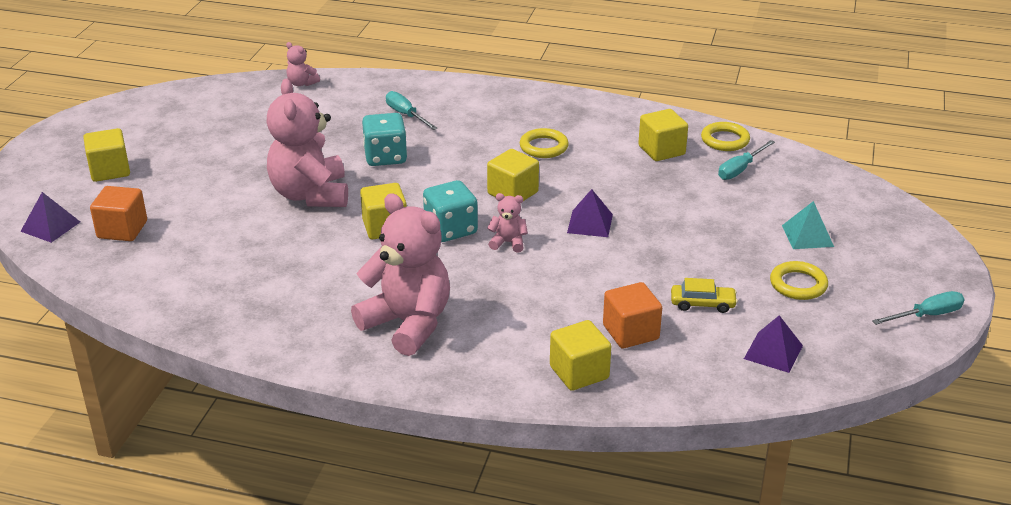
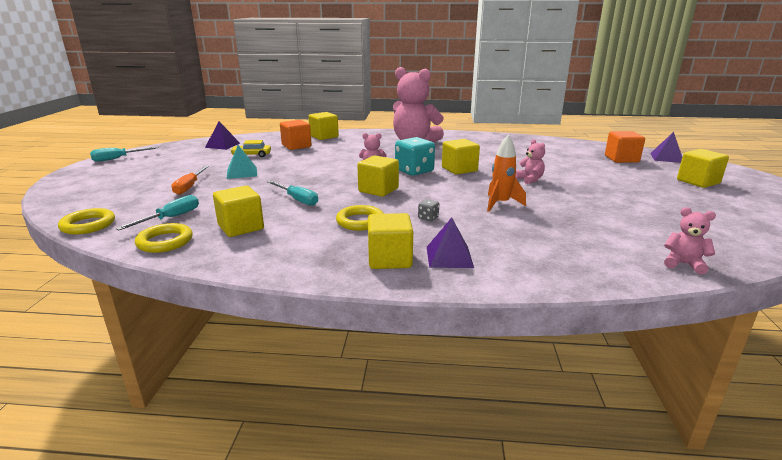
camera: 170 degrees right, 10 degrees down
(310, 195) = (530, 180): pink teddy bear -> pink teddy bear, size x0.43
(385, 157) = (500, 204): turquoise dice -> orange rocket
(406, 115) = (519, 239): turquoise screwdriver -> turquoise screwdriver (297, 200)
(474, 145) = (428, 218): none -> grey dice
(527, 107) = (389, 259): none -> yellow cube
(590, 223) = (316, 179): purple pyramid -> purple pyramid (449, 257)
(754, 222) = (189, 187): none -> orange screwdriver
(798, 284) = (185, 164): yellow ring -> yellow ring (88, 225)
(807, 236) = (154, 183): turquoise pyramid -> turquoise pyramid (242, 172)

